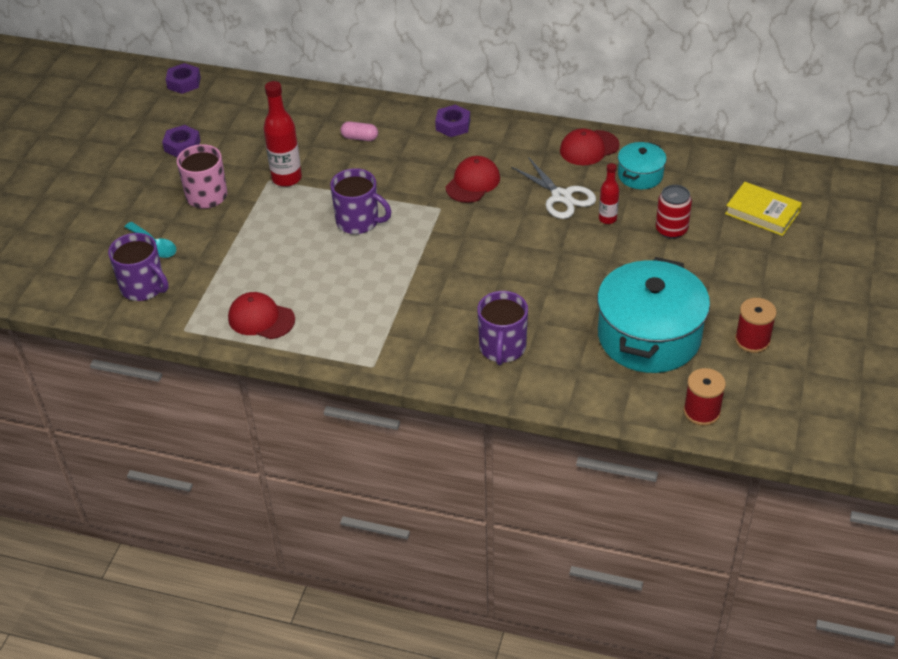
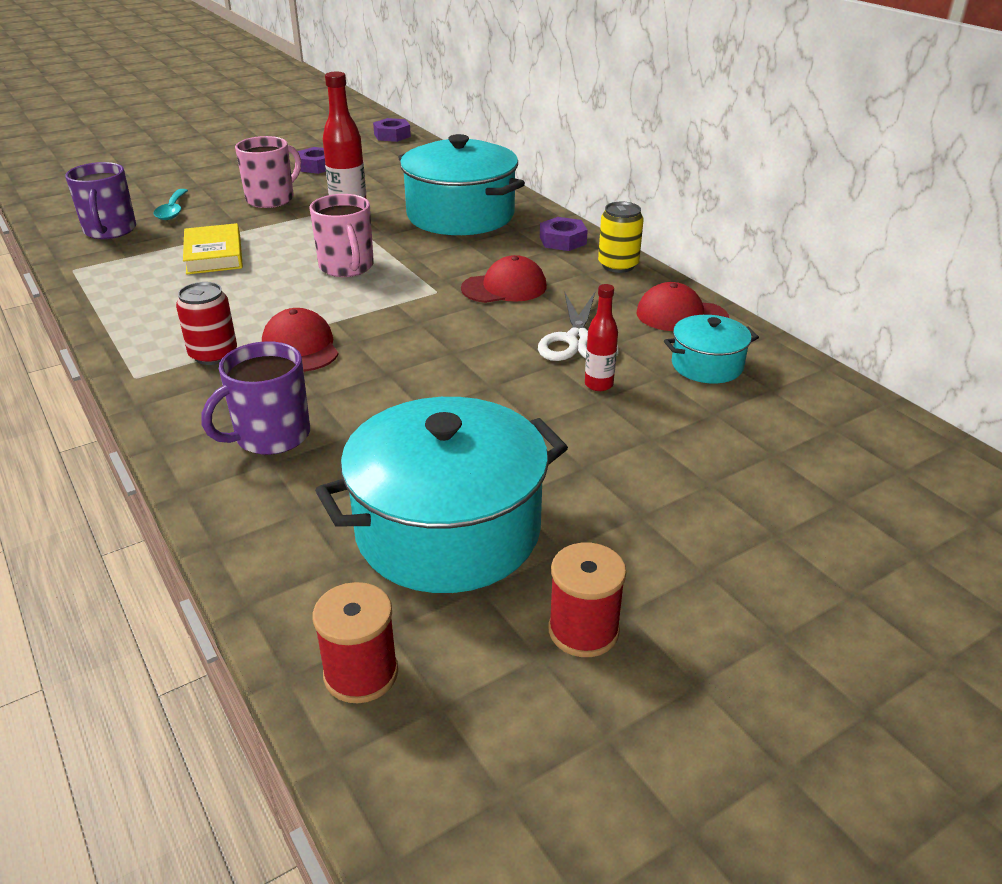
camera: 40 degrees right, 10 degrees down
(261, 319) = (135, 292): red cap -> red cap (300, 347)
(358, 221) = (347, 267): purple mug -> pink mug
(360, 138) = (460, 215): pink capsule -> turquoise pot
(510, 128) = (618, 265): none -> yellow can
(671, 230) = (664, 435): red can -> red can (213, 355)
(762, 212) = (831, 484): yellow book -> yellow book (214, 255)

